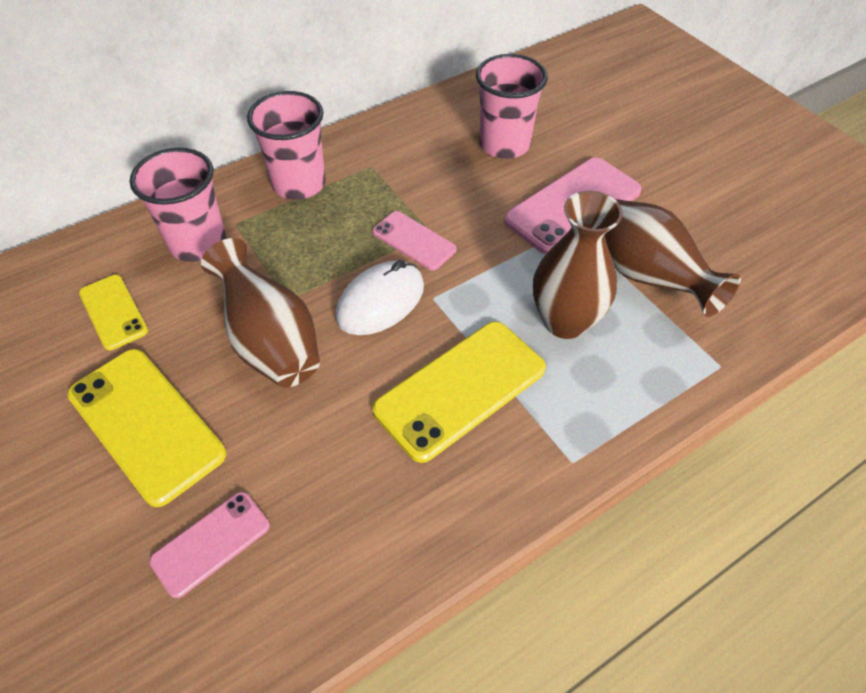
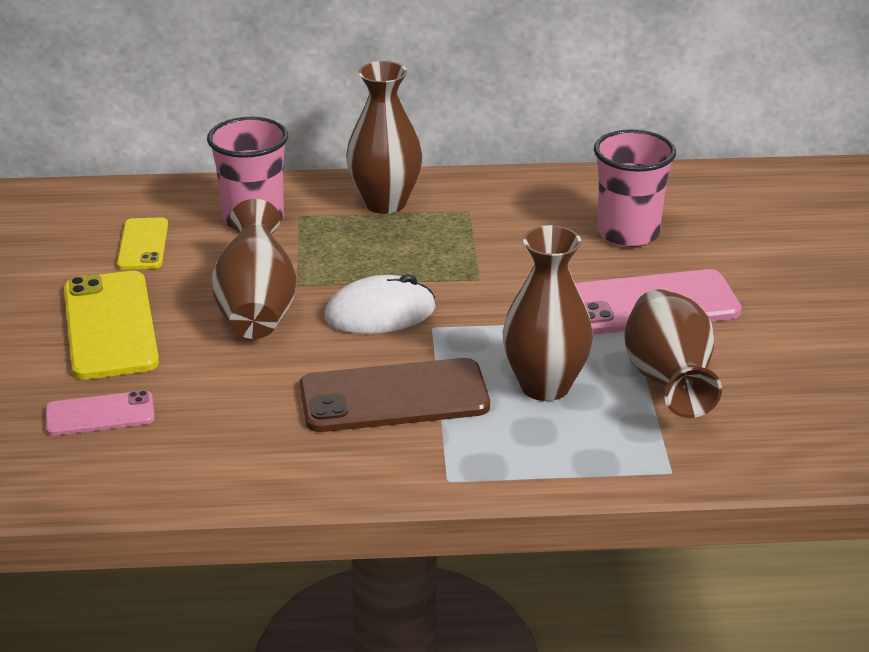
camera: 30 degrees right, 20 degrees down
(299, 184) = (385, 203): pink cup -> brown vase
(414, 241) = (455, 280): pink phone -> none
(460, 389) = (394, 397): yellow phone -> brown phone

